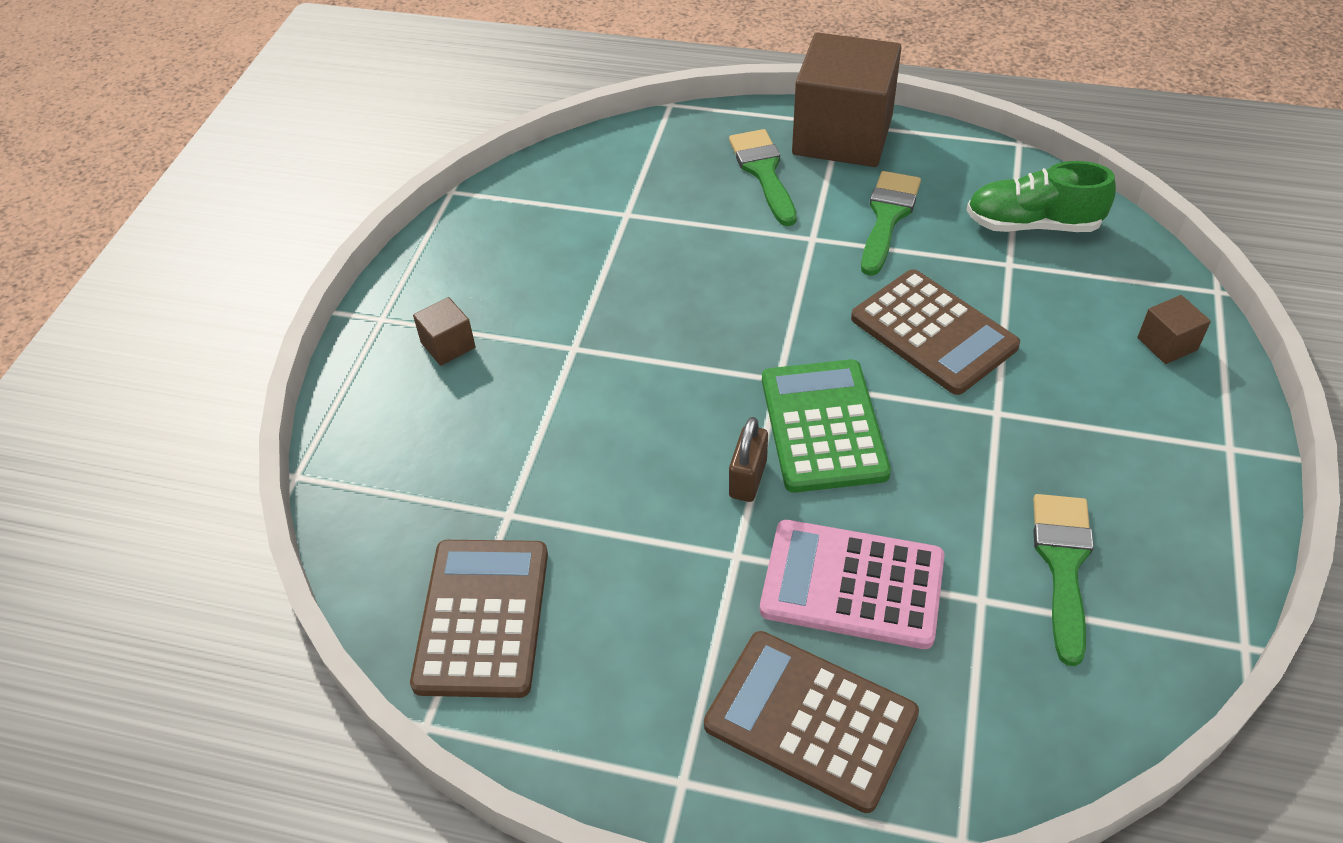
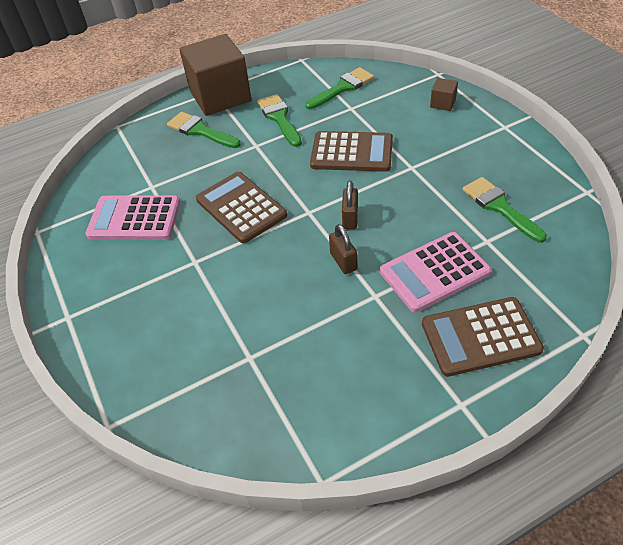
camera: 40 degrees left, 0 degrees up
(448, 345) = (123, 304): brown cube -> none
(483, 618) = (292, 412): brown calculator -> brown calculator (241, 207)
(565, 244) = (134, 218): none -> pink calculator
(823, 426) = (350, 218): green calculator -> brown padlock
(1032, 224) = (343, 88): green shoe -> green brush

